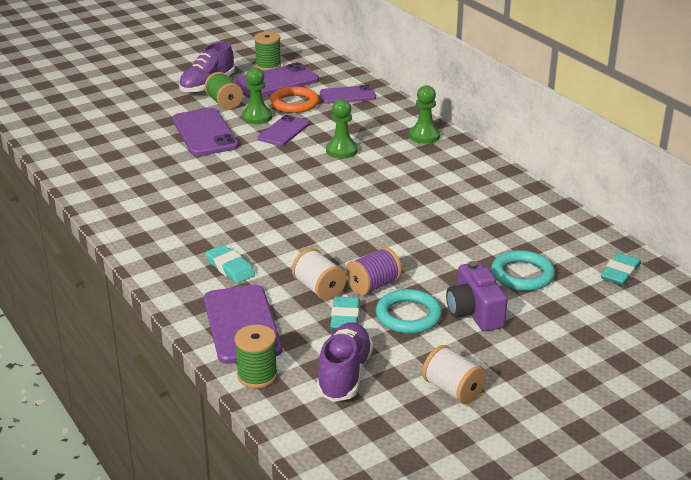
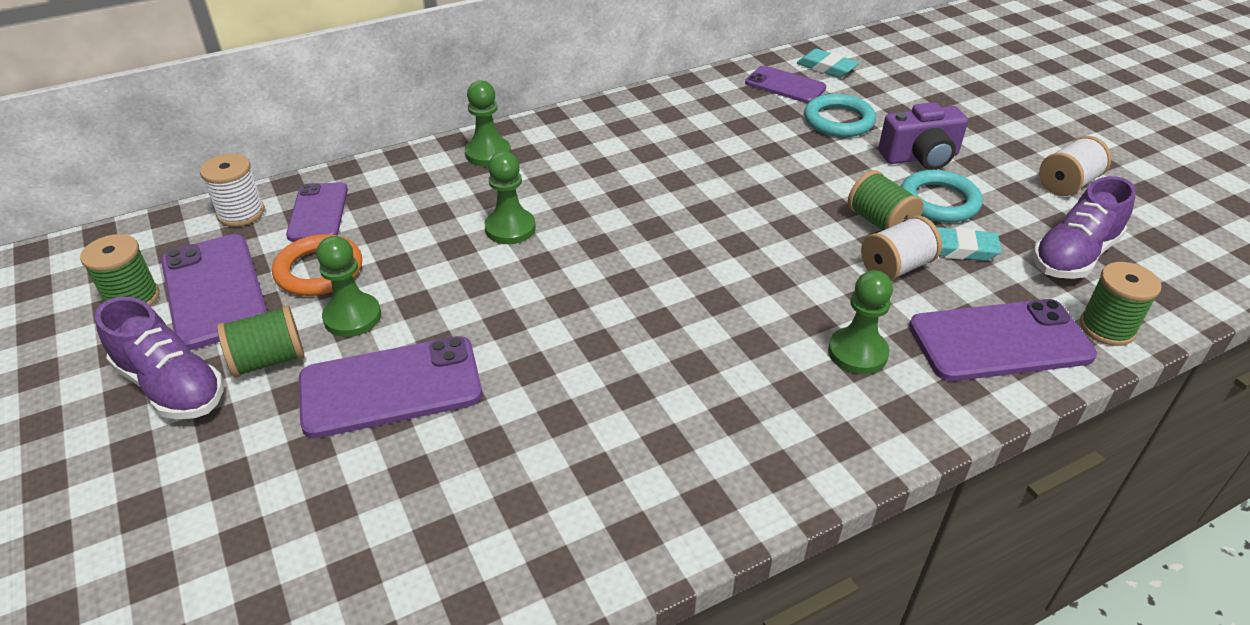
camera: 85 degrees left, 10 degrees up
(230, 268) = (857, 353): turquoise eraser -> green pawn
(283, 131) = (422, 286): purple phone -> purple phone (785, 85)
(343, 76) = (241, 213): none -> white spool
(344, 375) = (1073, 256): purple shoe -> purple shoe turned 60 degrees counterclockwise
(373, 286) = (880, 223): purple spool -> green spool

